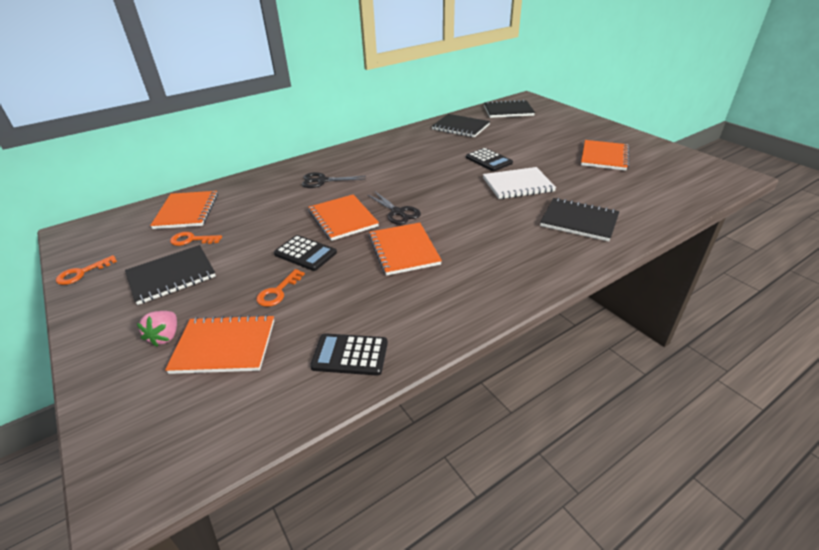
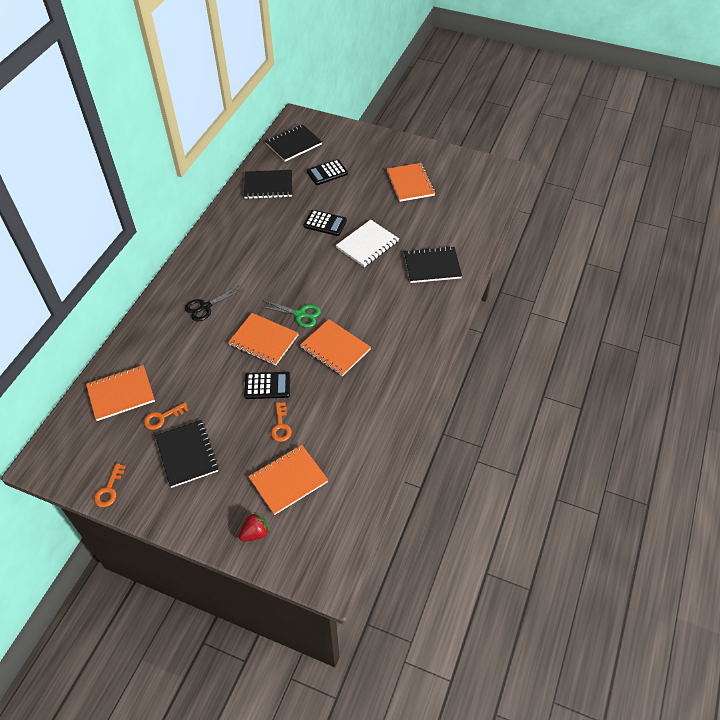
camera: 35 degrees left, 15 degrees up
(129, 382) = (255, 533): none -> red strawberry
(165, 336) = (241, 496): pink strawberry -> none
(171, 276) = (187, 454): black notebook -> black notebook turned 45 degrees counterclockwise
(187, 211) = (121, 394): orange notebook -> orange notebook turned 75 degrees counterclockwise
(350, 355) = (370, 443): black calculator -> black calculator (327, 173)
(398, 212) = (300, 314): black scissors -> green scissors

